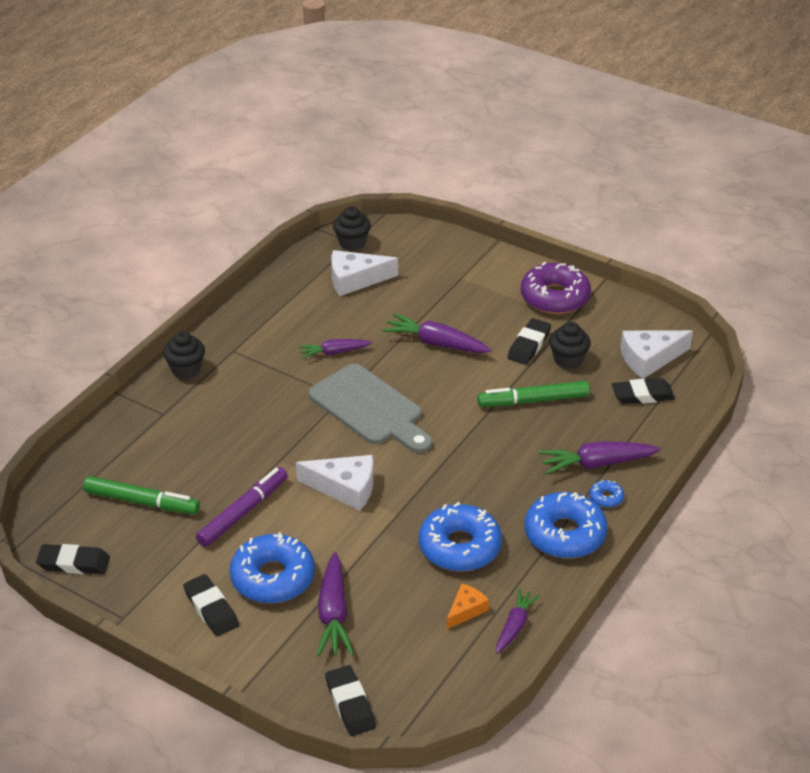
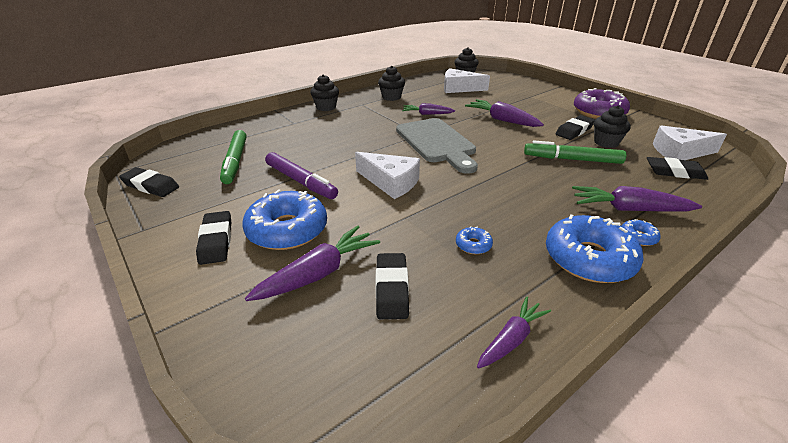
camera: 20 degrees right, 5 degrees down
(142, 502) = (235, 161): green marker -> green marker turned 45 degrees clockwise
(243, 512) = (300, 181): purple marker -> purple marker turned 75 degrees clockwise
(267, 324) = (391, 97): none -> black cupcake
(333, 614) = (318, 273): purple carrot -> purple carrot turned 150 degrees counterclockwise
(350, 704) = (270, 378): black eraser -> black eraser (391, 289)
(459, 547) = (473, 245): blue donut -> blue donut, size x0.43
(466, 610) = (458, 305): orange cheese -> none

